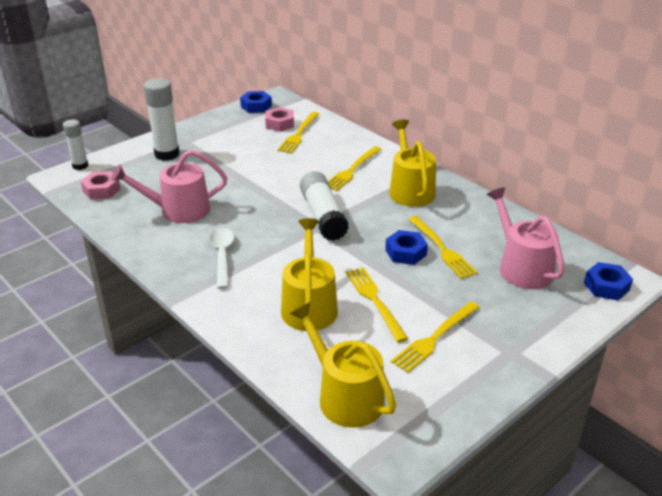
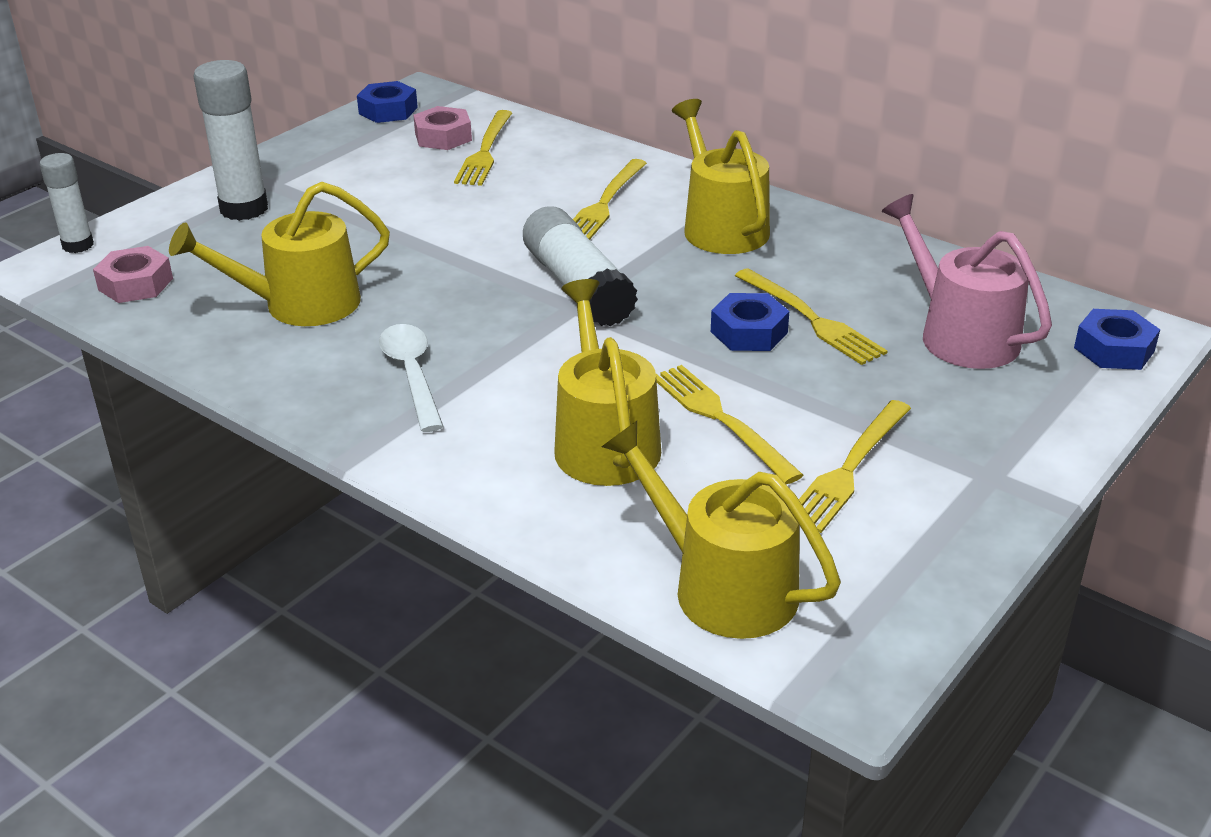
camera: 10 degrees left, 0 degrees up
(178, 210) = (300, 304): pink watering can -> yellow watering can

